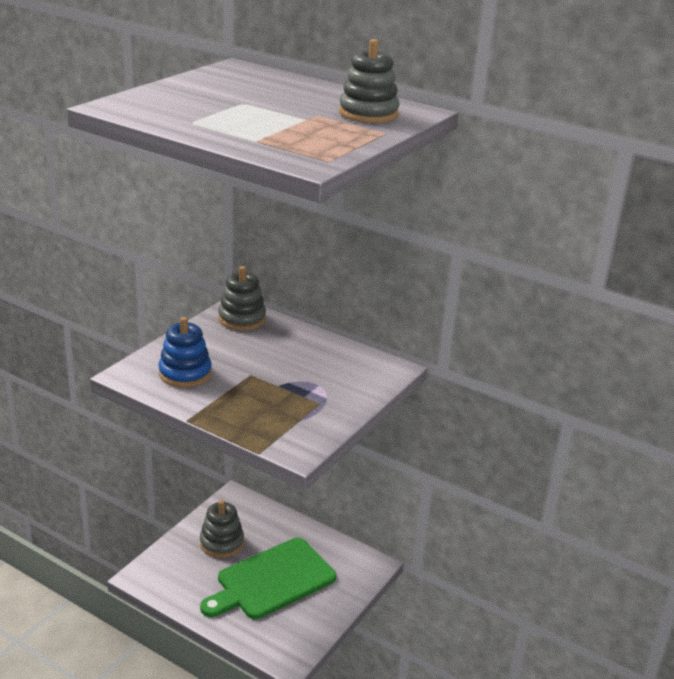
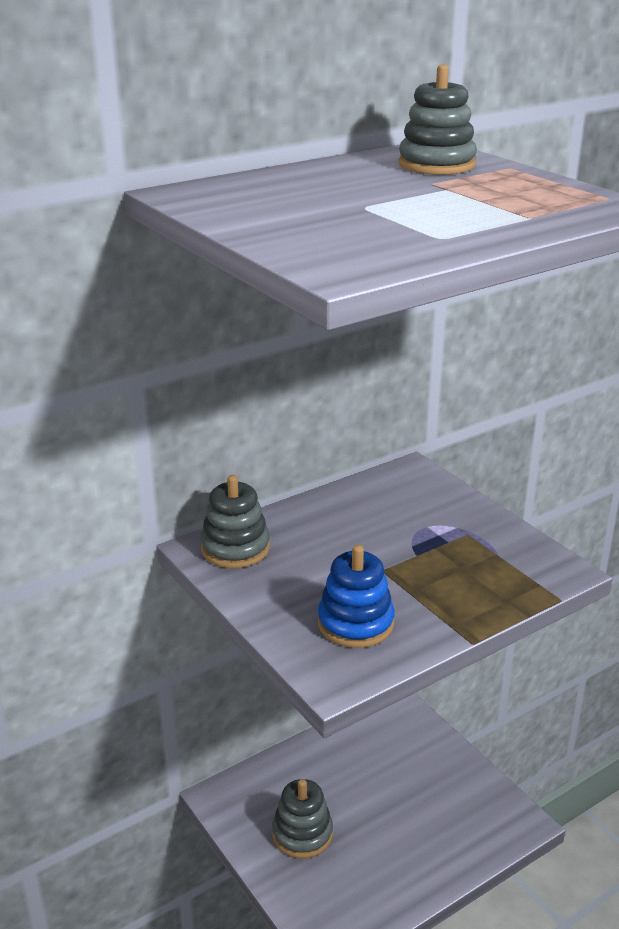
camera: 65 degrees left, 0 degrees up
(272, 580) = (390, 801): green cutting board -> none

